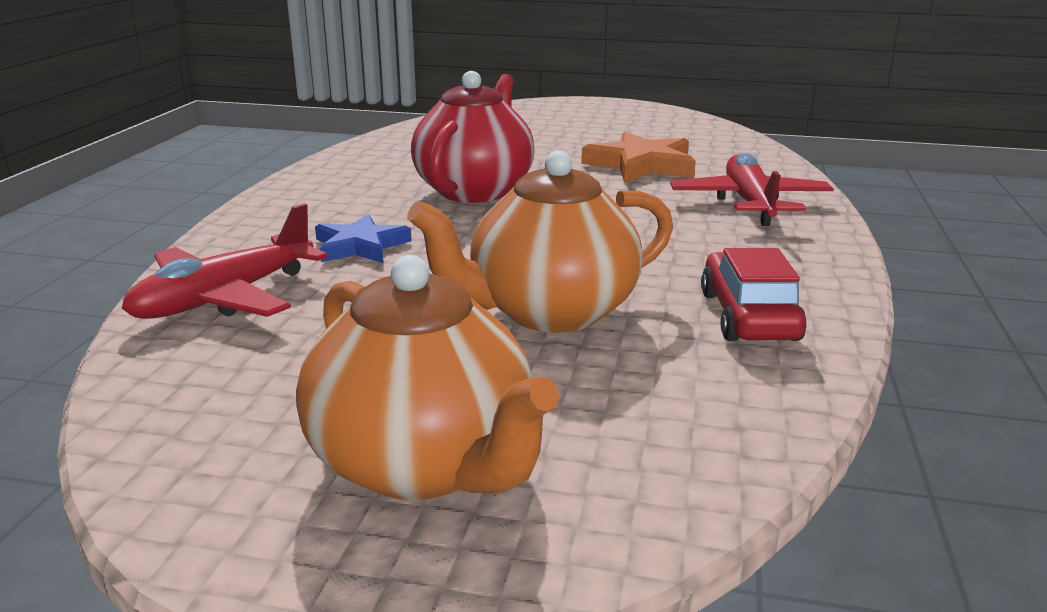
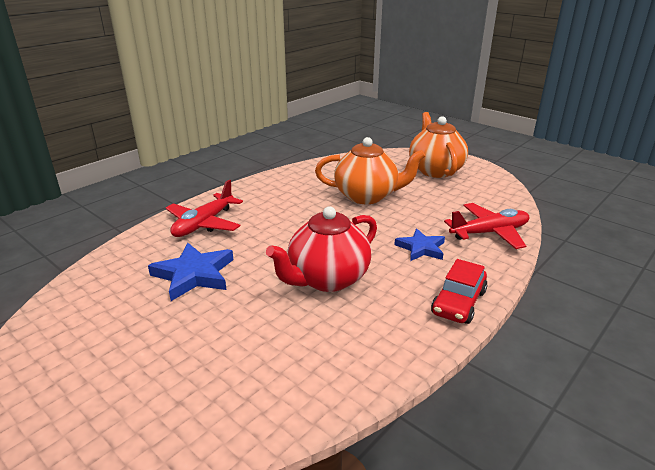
camera: 150 degrees left, 5 degrees up
(641, 165) = (194, 274): orange star -> blue star
(748, 316) = (305, 179): red car -> red car (458, 302)

